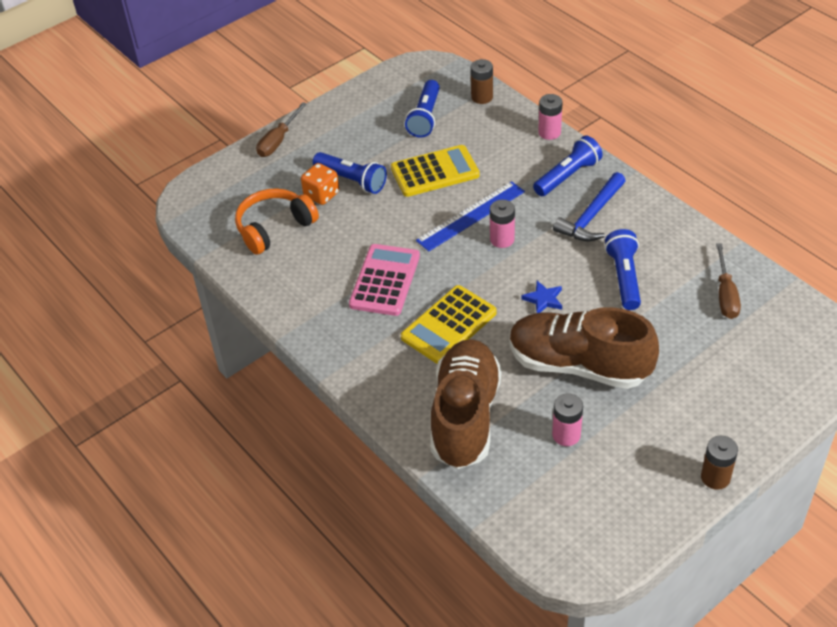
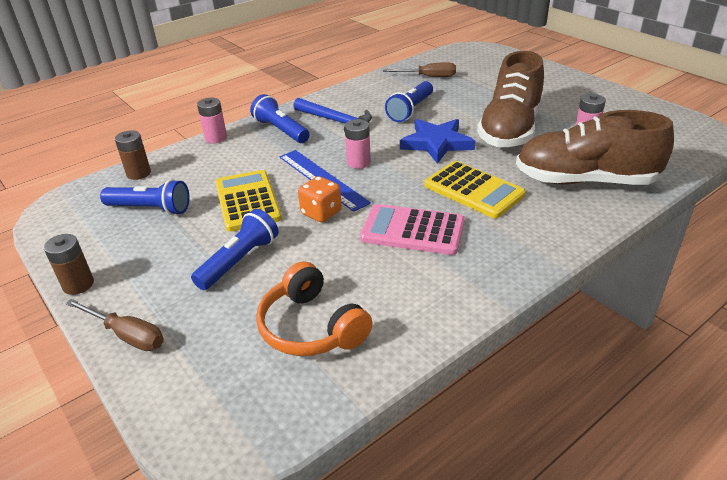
camera: 90 degrees left, 10 degrees down
(321, 195) = (258, 285): orange dice -> orange dice (321, 213)
(543, 299) = (436, 143): blue star -> blue star, size x1.94
(624, 277) = (410, 110): blue flashlight -> blue flashlight turned 60 degrees counterclockwise
(715, 477) = (599, 87): brown battery -> brown battery (78, 284)

